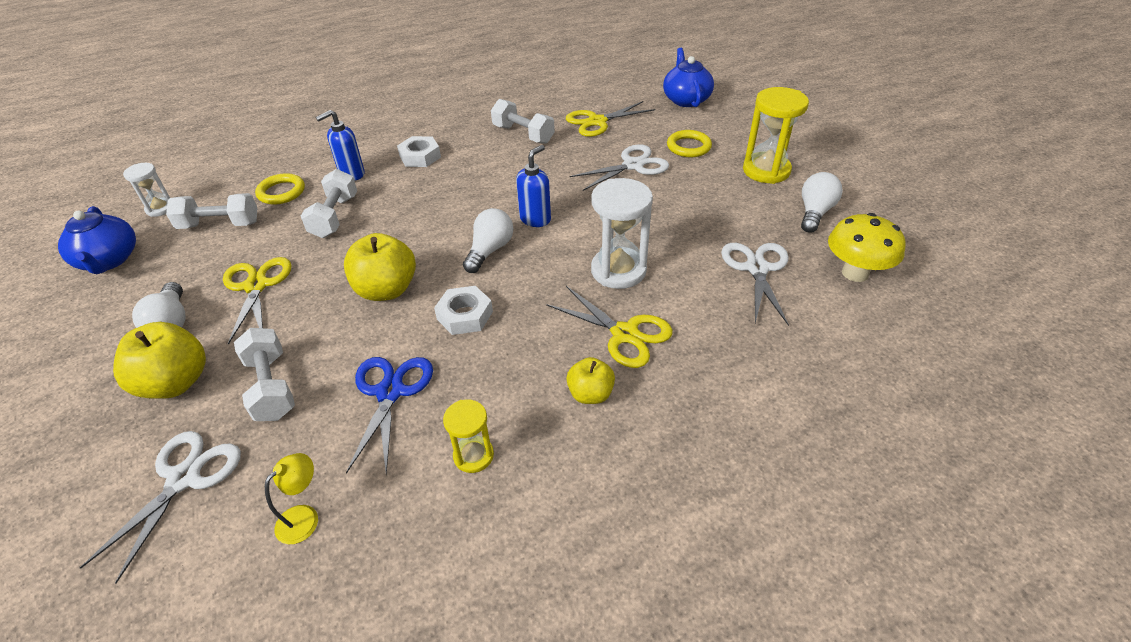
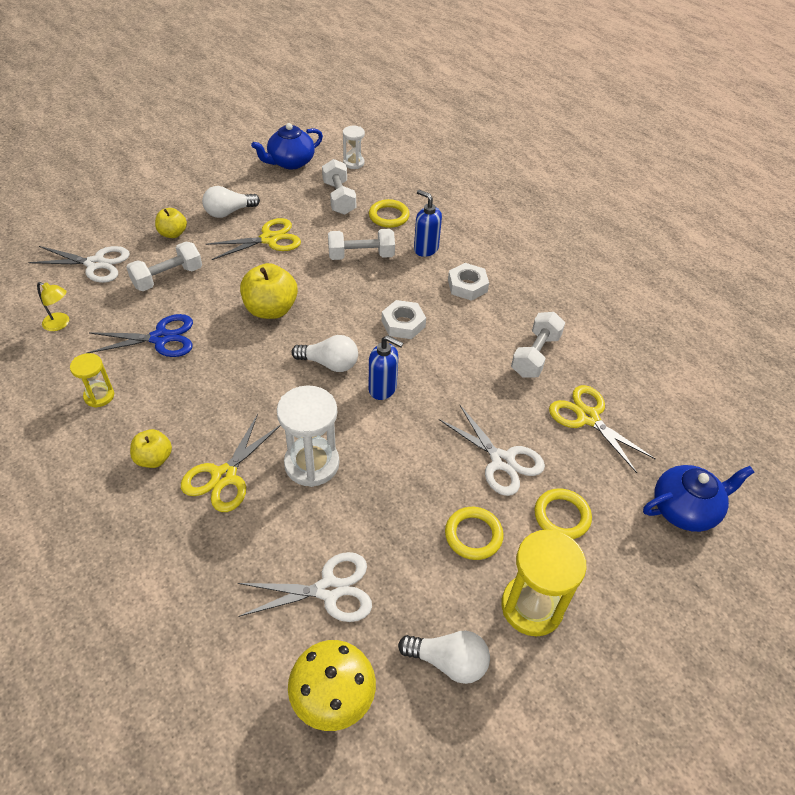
camera: 75 degrees right, 5 degrees up
(176, 383) = (173, 234): yellow apple -> yellow apple, size x0.60
(465, 315) = (243, 363): white nut -> white nut (403, 324)
(704, 188) = (473, 535): none -> yellow ring

